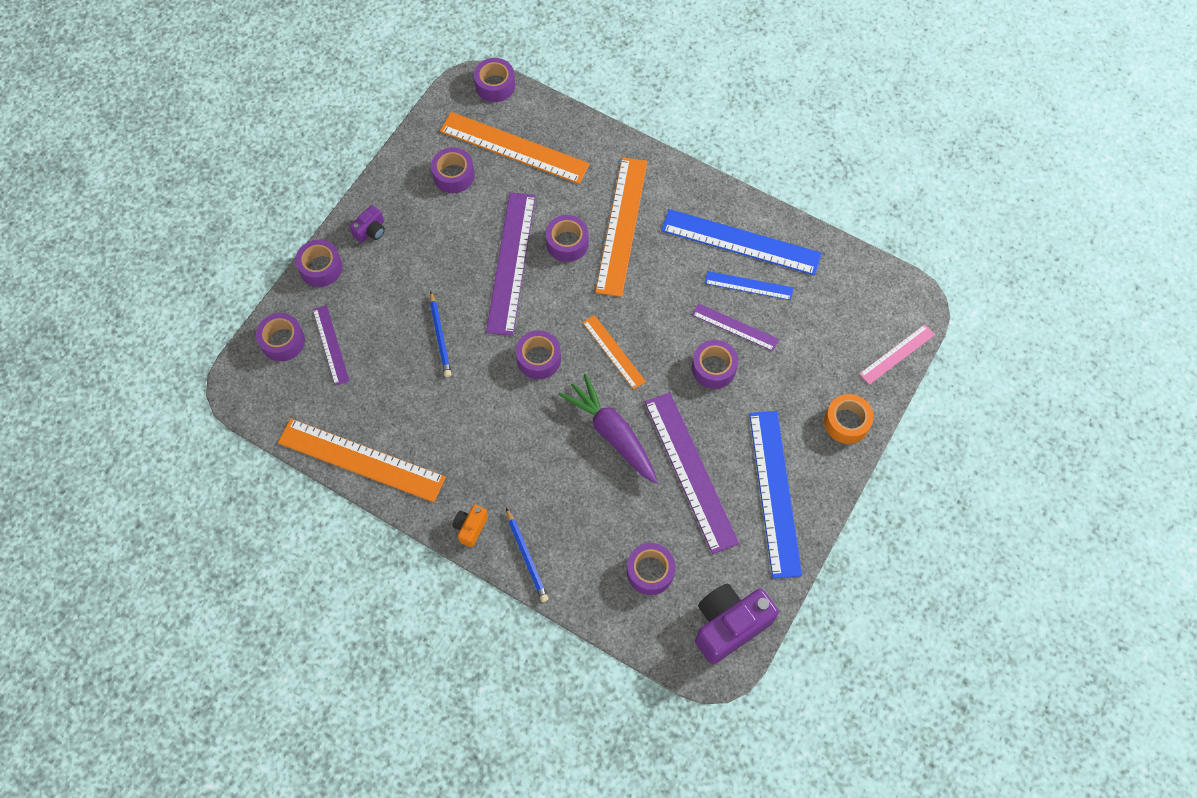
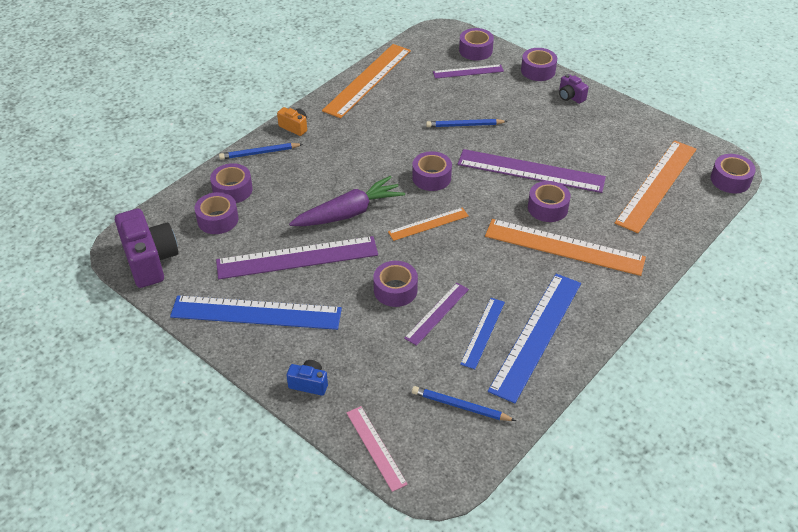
camera: 100 degrees right, 20 degrees down
(453, 175) = (625, 145): purple tape -> purple tape (232, 190)
(836, 294) = (460, 406): none -> blue pencil
(846, 422) = (309, 384): orange tape -> blue camera

